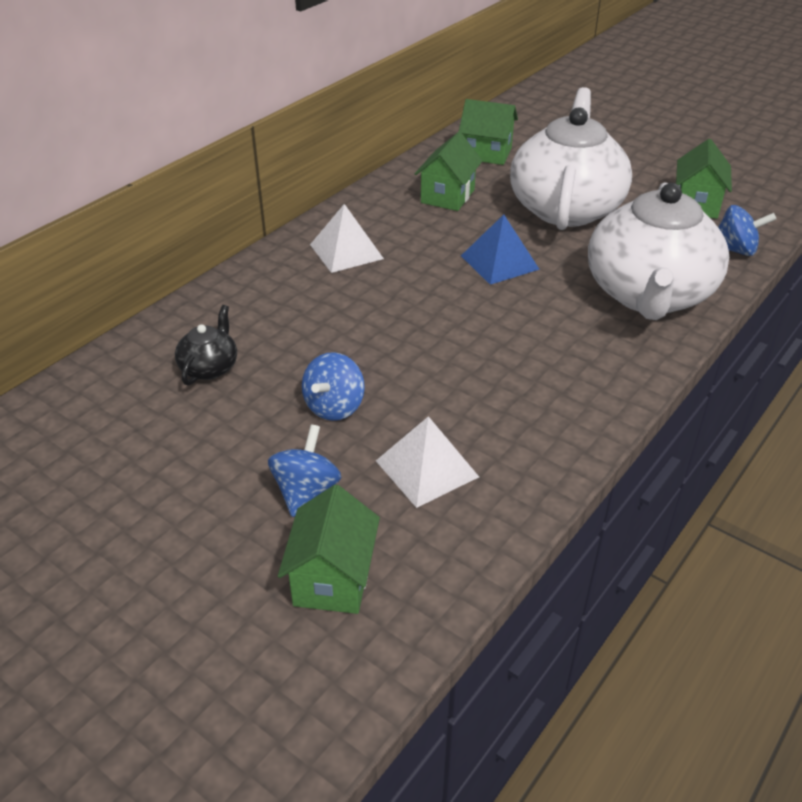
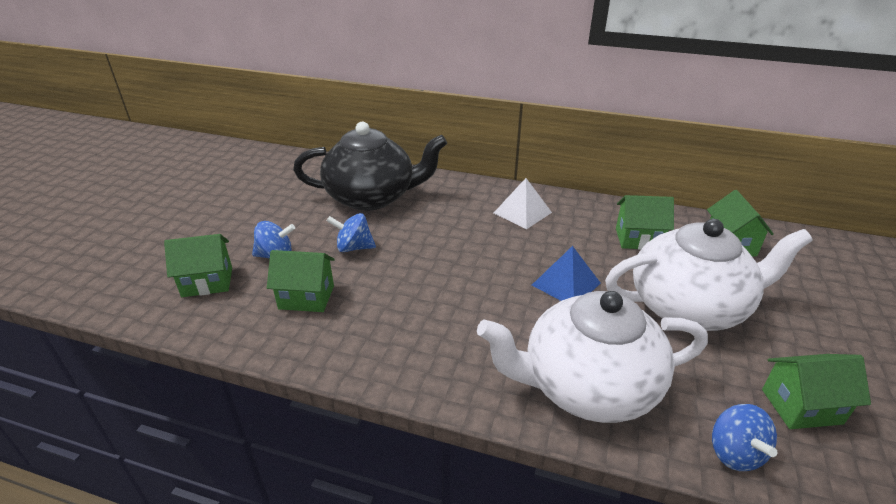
camera: 70 degrees right, 5 degrees down
(210, 367) = (372, 197): black teapot -> black teapot, size x2.43
(427, 468) = (306, 297): white pyramid -> green house

